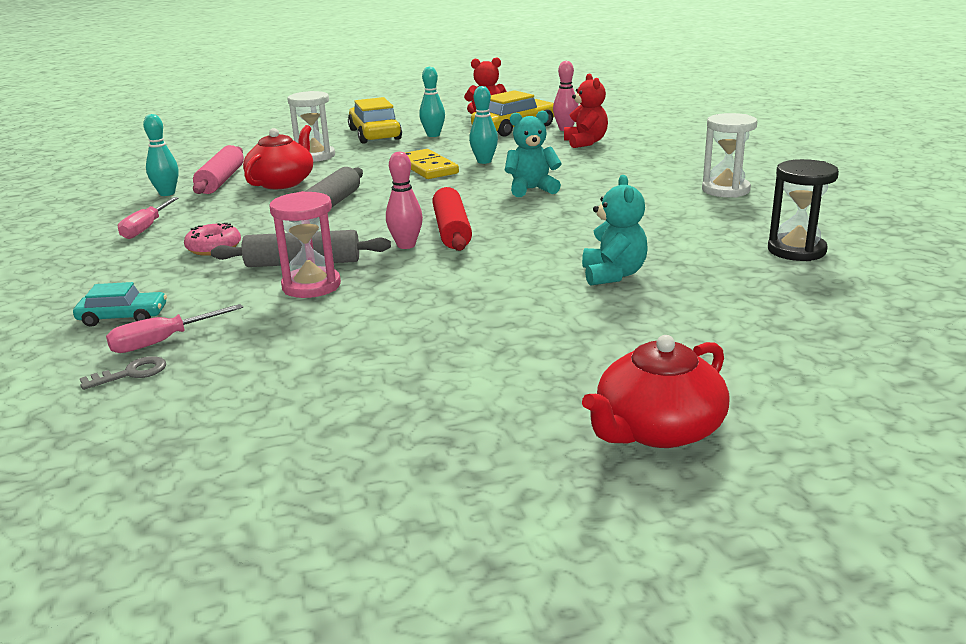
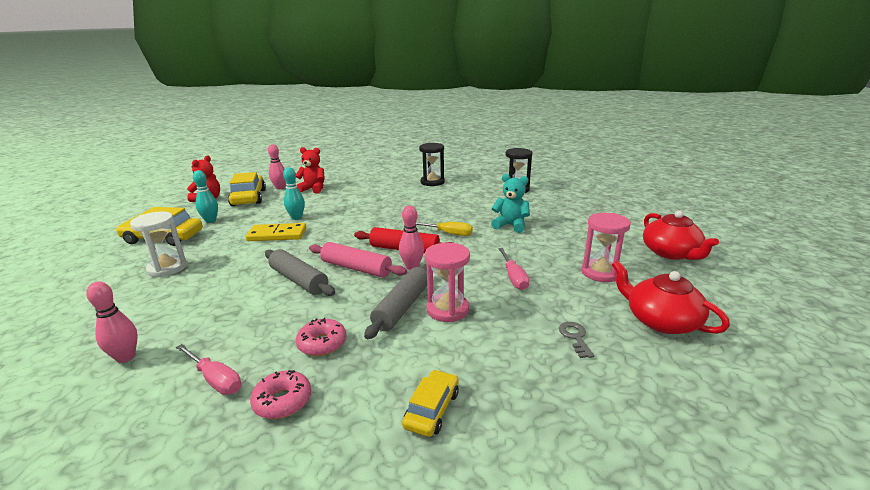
camera: 65 degrees left, 0 degrees up
(123, 258) = (282, 401): none -> pink donut
(123, 317) = (432, 409): turquoise car -> yellow car
(131, 373) = (549, 411): grey key -> grey key (575, 337)
(162, 341) = (498, 389): pink screwdriver -> pink screwdriver (513, 277)
(167, 193) = (126, 357): turquoise bowling pin -> pink bowling pin
(221, 180) = (145, 320): pink rolling pin -> pink rolling pin (356, 268)
(282, 182) = (208, 291): red teapot -> red teapot (661, 321)
(499, 367) = (600, 273): none -> pink hourglass
(530, 242) = (448, 233): none -> yellow screwdriver
(531, 189) = (368, 217): turquoise teddy bear -> none
(725, 190) = (432, 182): white hourglass -> black hourglass

